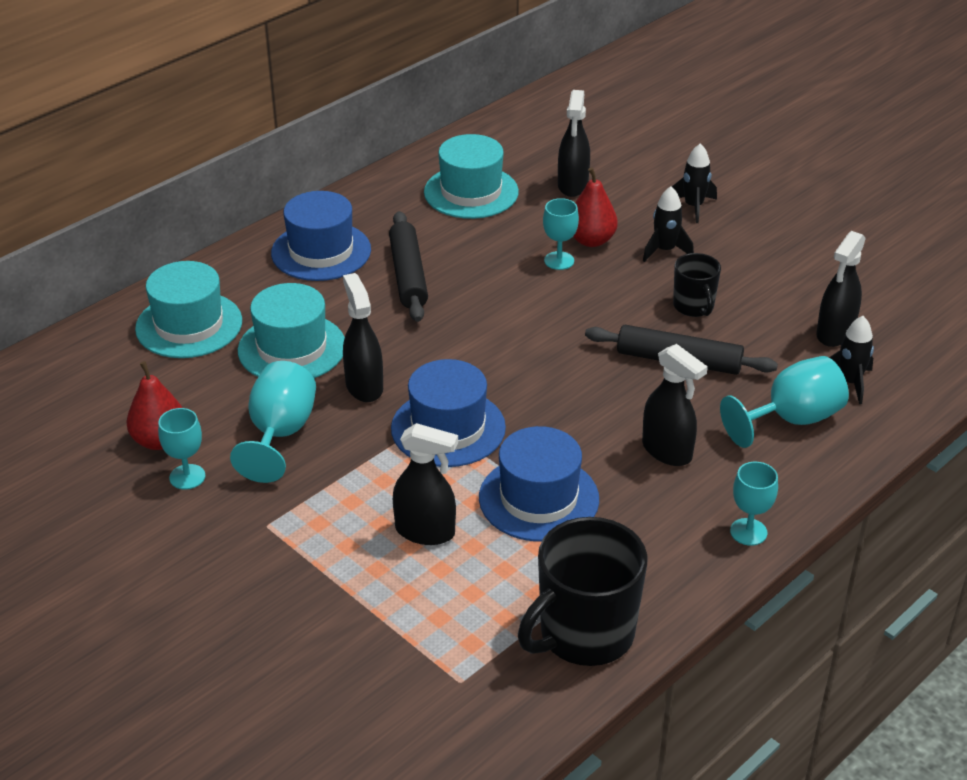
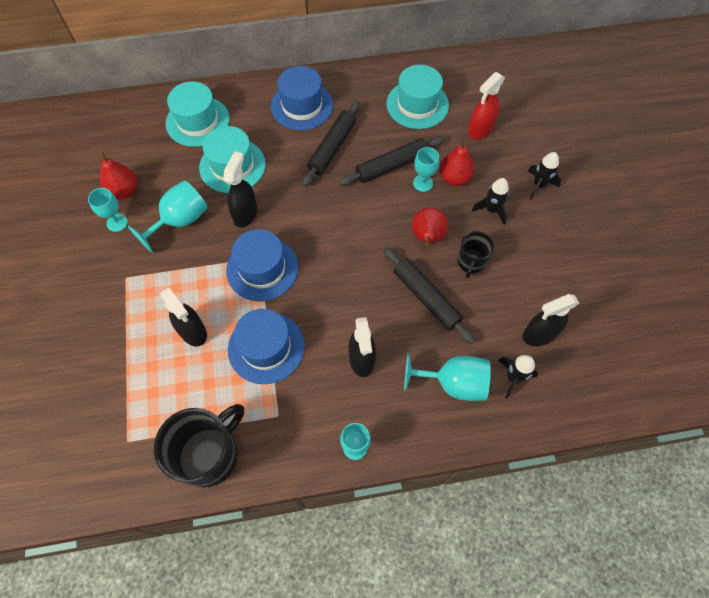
camera: 35 degrees right, 25 degrees up
(503, 261) = (391, 166): none -> black rolling pin
(572, 185) = (480, 130): black spray bottle -> red spray bottle
(584, 634) = (210, 455): black mug -> black mug turned 135 degrees clockwise
(619, 307) = (427, 237): none -> red pear

